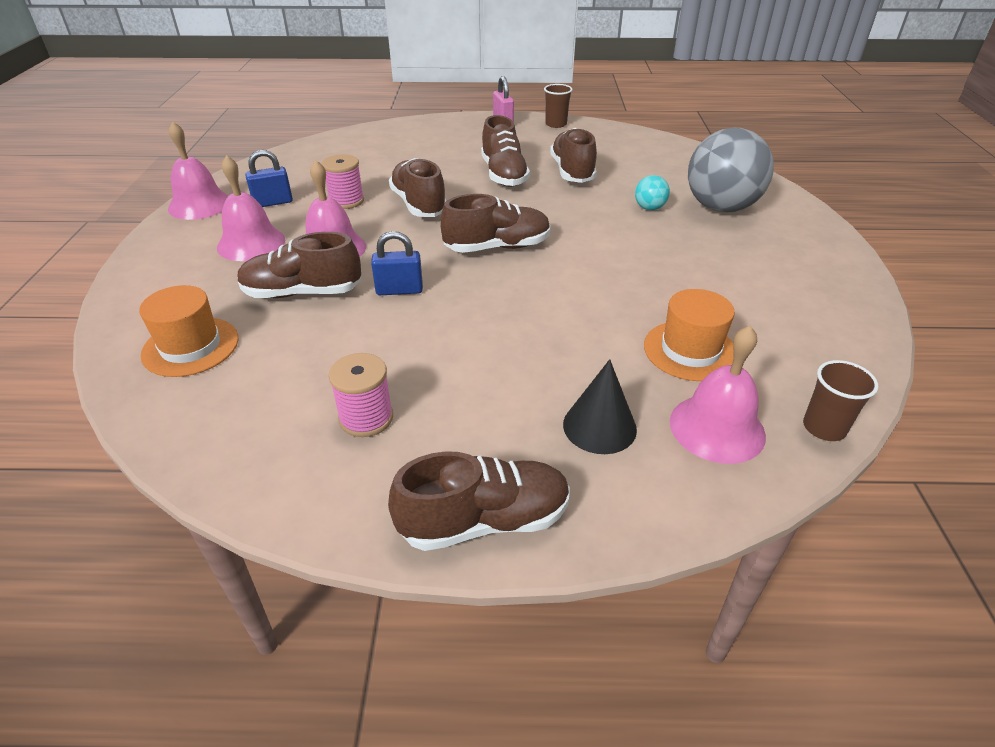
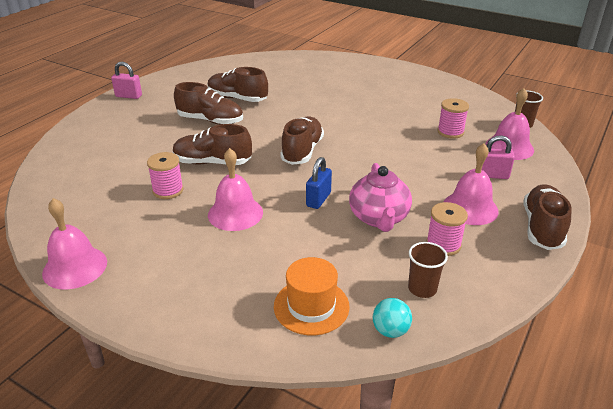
camera: 60 degrees left, 5 degrees down
(251, 243) = (183, 250): pink bell -> pink bell (470, 208)
(273, 202) = (124, 226): blue padlock -> none
(302, 293) = (284, 240): brown shoe -> none
(392, 346) = (379, 218): none -> pink teapot
(556, 124) = (162, 81): brown cup -> brown cup (422, 288)
(599, 426) = (492, 175): black cone -> pink padlock
(649, 208) = (310, 93): turquoise ball -> turquoise ball (390, 330)
(690, 350) = (450, 132): orange hat -> pink spool
(720, 208) = (331, 76): grey ball -> none

